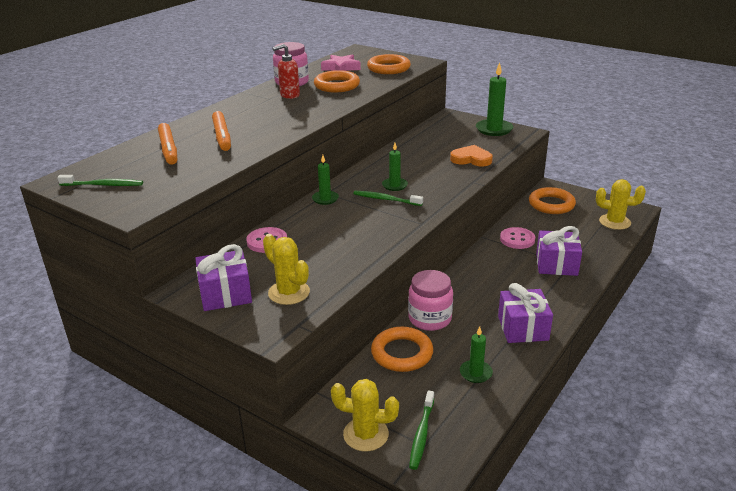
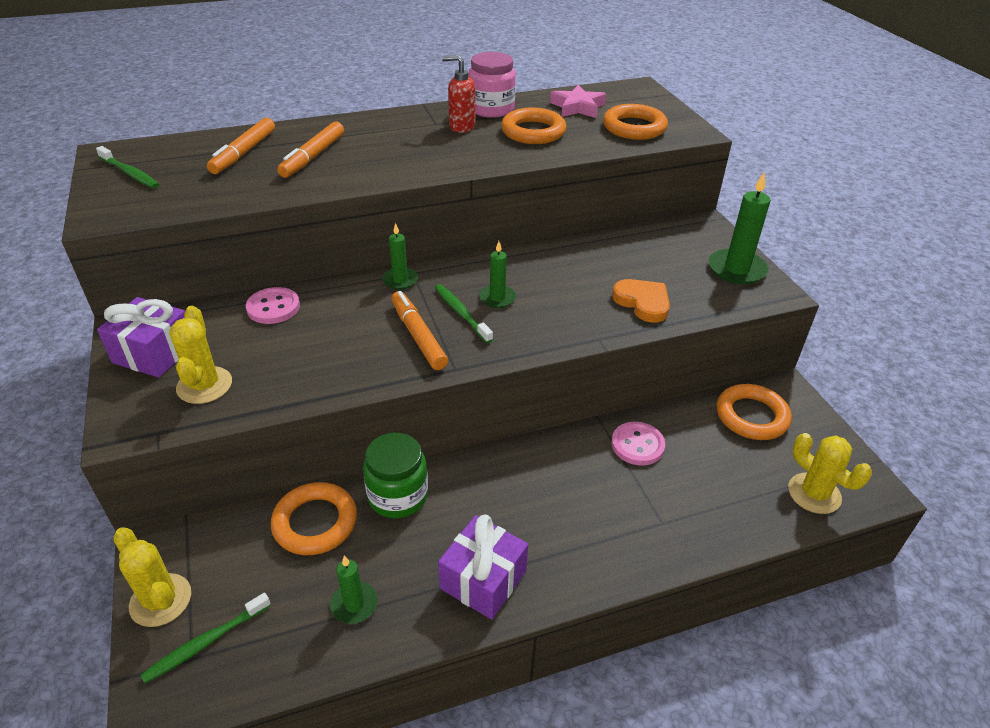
camera: 35 degrees right, 10 degrees up
(378, 218) = (418, 336): none -> orange marker
(429, 319) = (398, 496): pink jar -> green jar
(556, 264) = (643, 513): purple gift -> none

